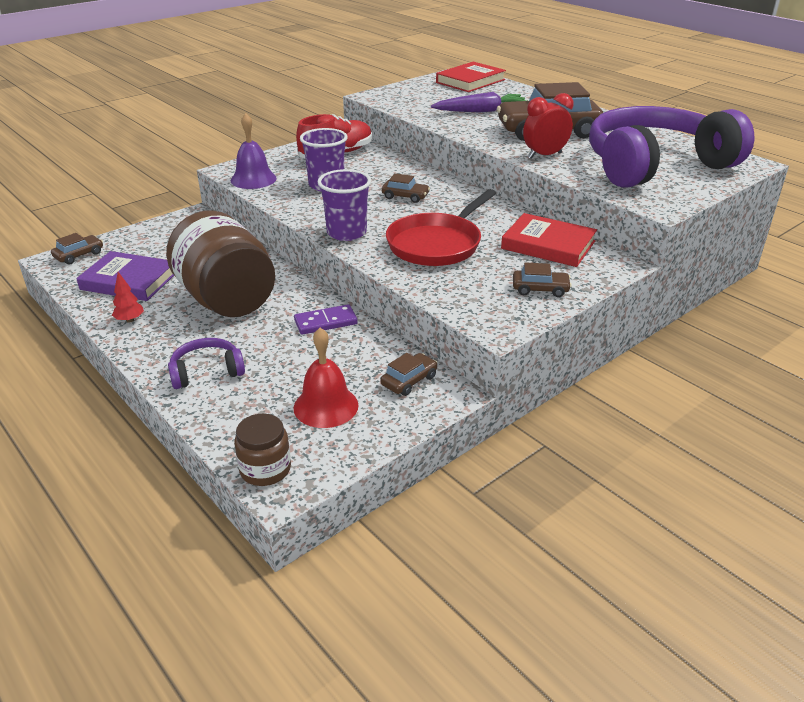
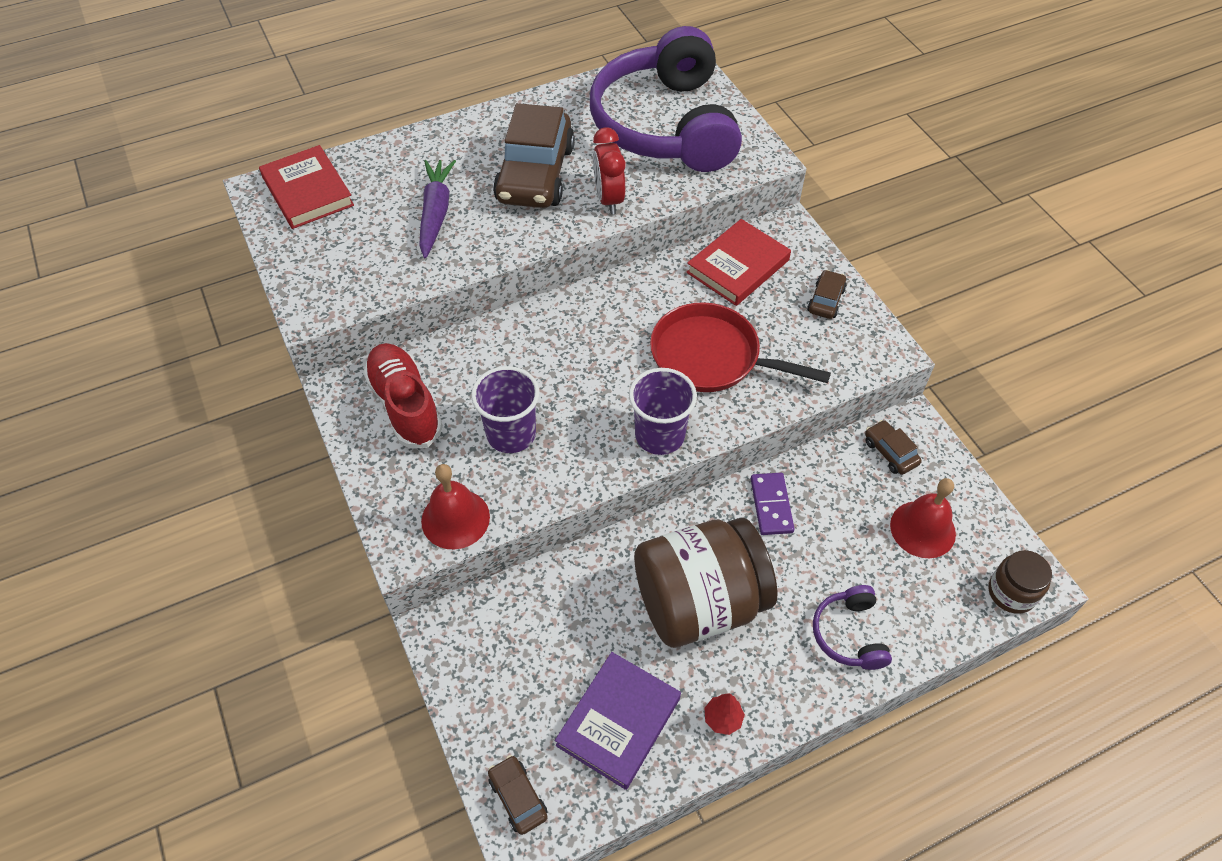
camera: 75 degrees left, 20 degrees up
(253, 179) = (455, 518): purple bell -> red bell
(405, 196) = (577, 358): brown car -> none
(437, 244) = (711, 357): red pan -> red pan turned 150 degrees clockwise

